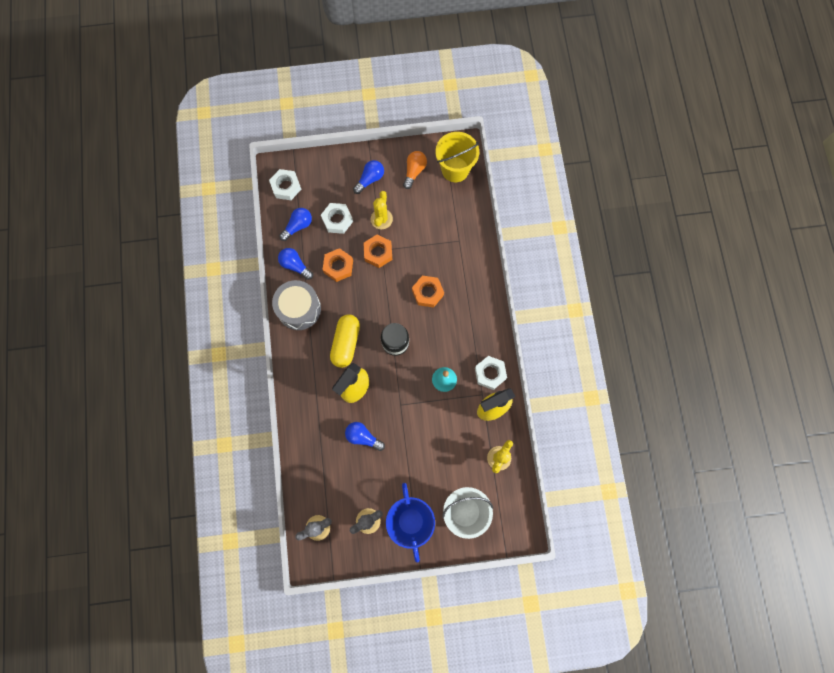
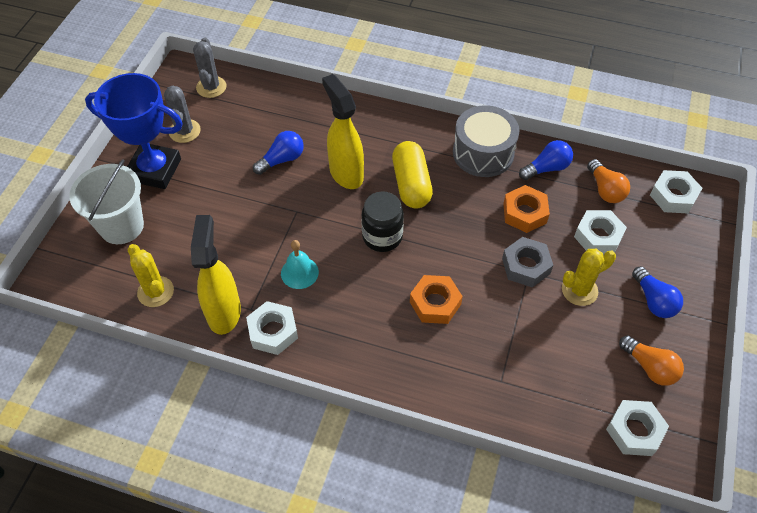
camera: 115 degrees right, 20 degrees down
(298, 226) = (605, 189): blue light bulb -> orange light bulb
(346, 343) = (411, 184): yellow capsule -> yellow capsule turned 45 degrees clockwise
(378, 253) = (526, 266): orange nut -> grey nut
(381, 219) = (579, 290): yellow cactus -> yellow cactus turned 60 degrees counterclockwise
(455, 169) = (634, 431): yellow bucket -> white nut

